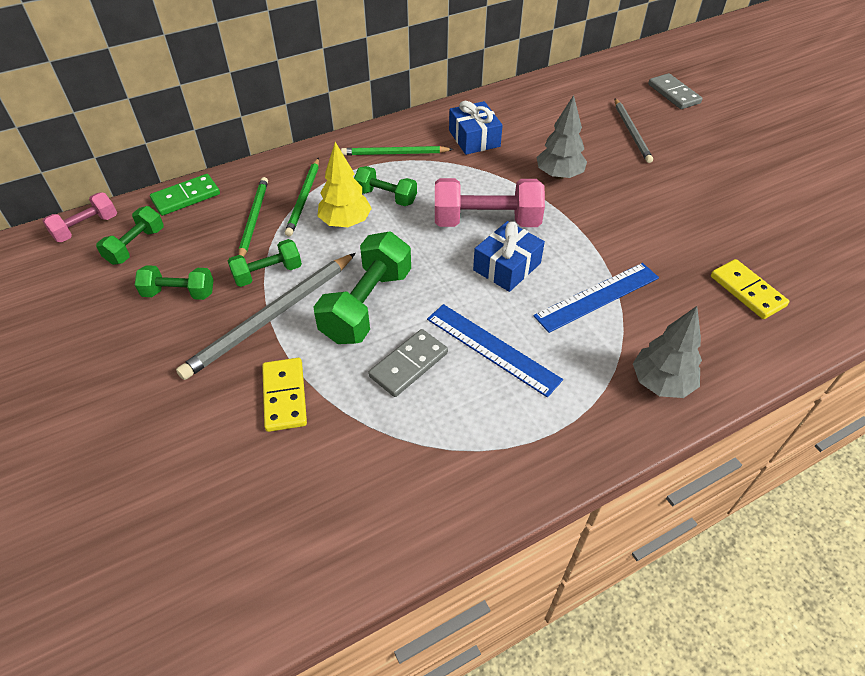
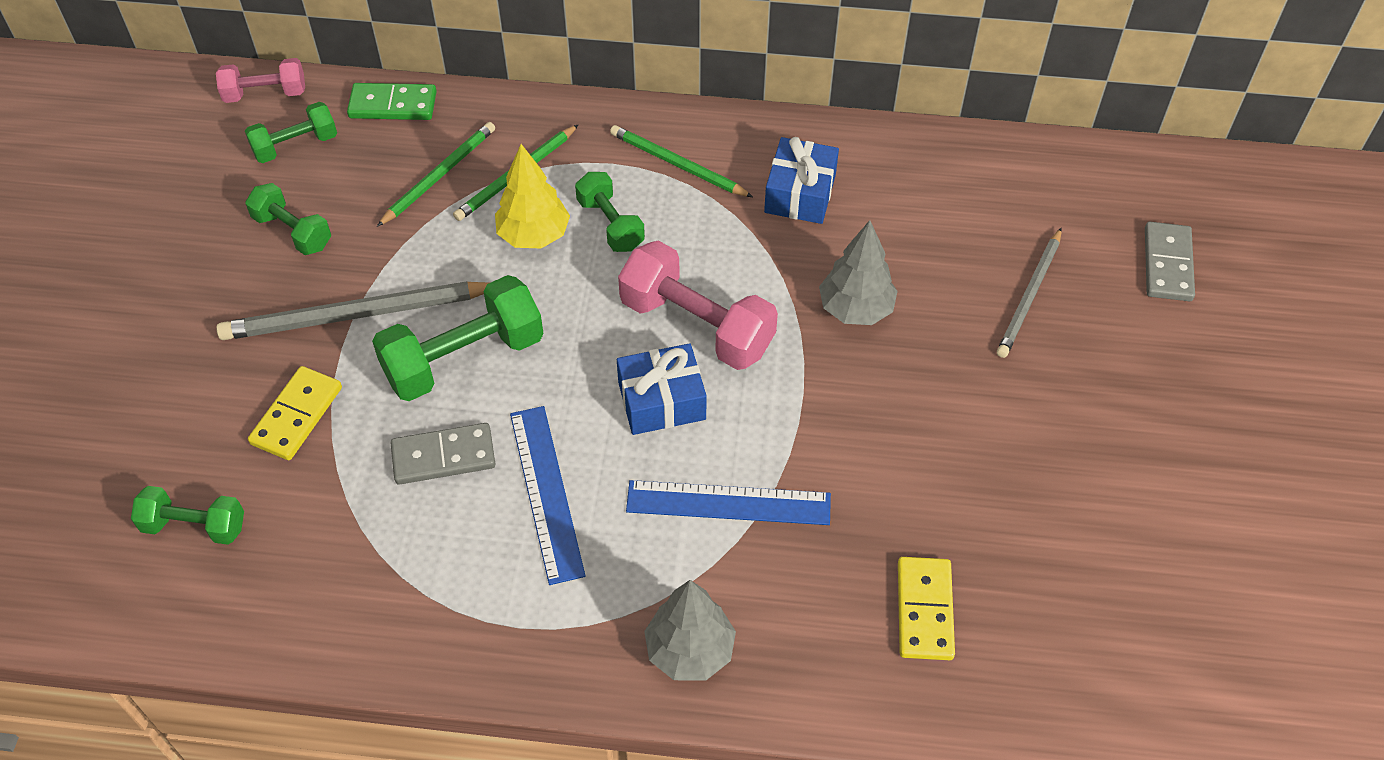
camera: 35 degrees right, 5 degrees up
(268, 273) = (397, 257): green dumbbell -> green dumbbell (194, 526)

